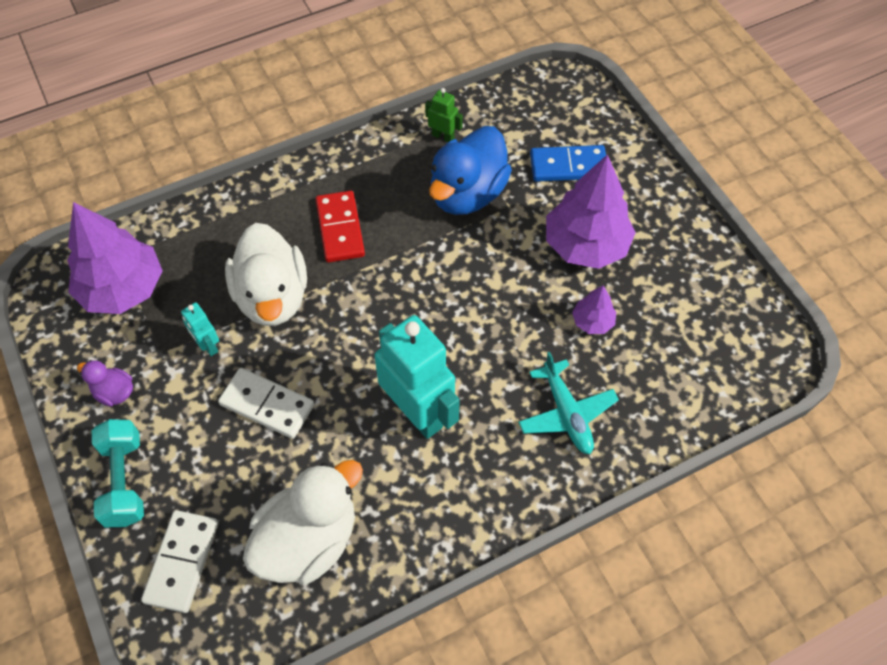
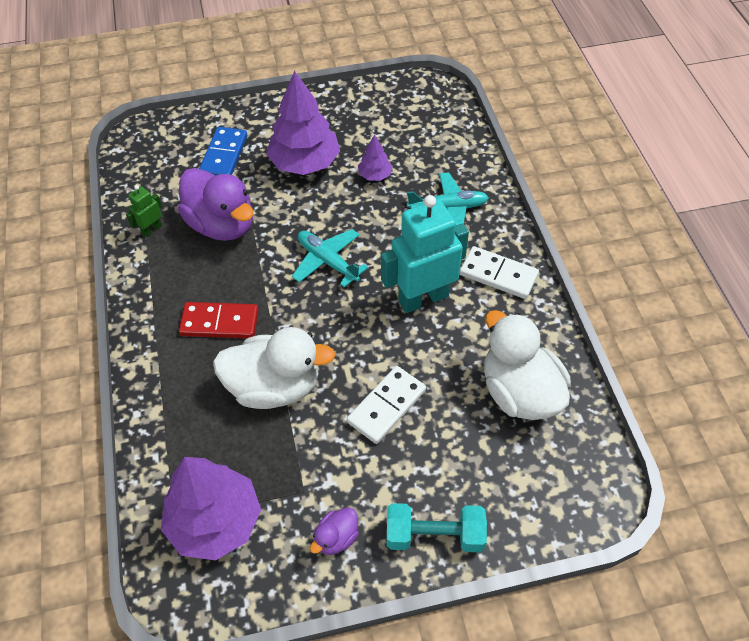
camera: 75 degrees left, 5 degrees down
(182, 562) = (523, 492): white domino -> white domino (498, 275)
(208, 345) = (309, 448): turquoise robot -> none
(445, 304) = (327, 261): none -> turquoise plane
(467, 194) = (222, 225): blue duck -> purple duck

